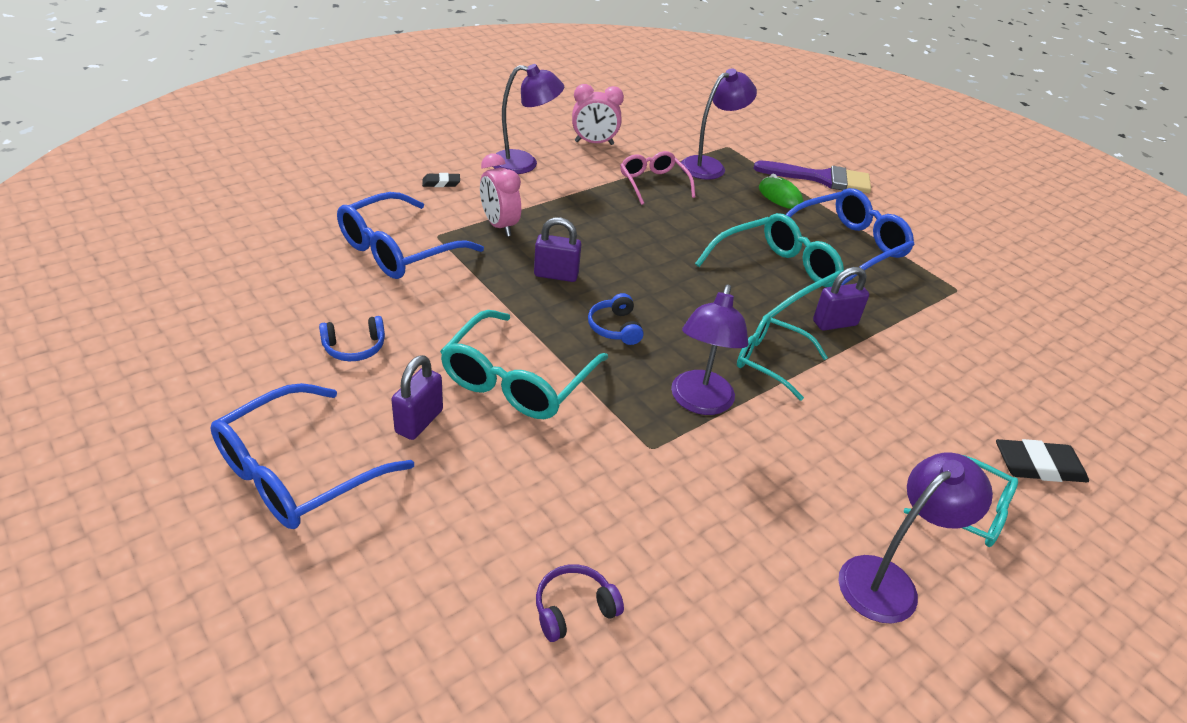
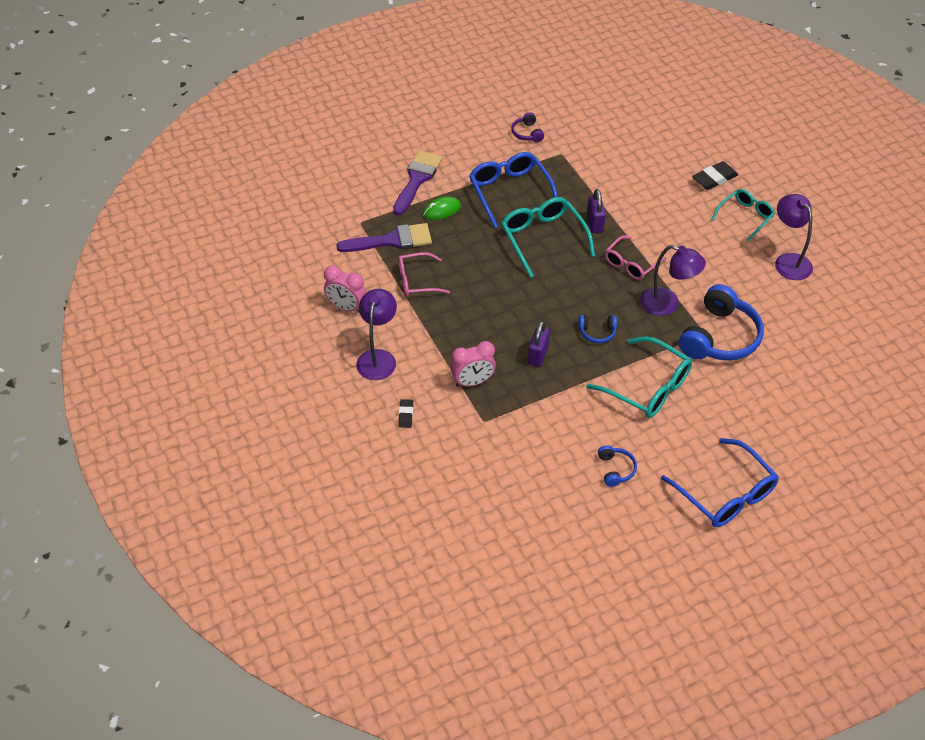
camera: 75 degrees left, 10 degrees up
(398, 250) = (503, 445): blue glasses -> none
(419, 421) = (684, 437): purple padlock -> none
(574, 609) = (810, 381): purple headphones -> purple headphones (527, 133)
(594, 143) = (346, 307): pink clock -> pink clock turned 105 degrees clockwise
(648, 468) = (719, 337): none -> blue headphones
(710, 166) = (392, 240): purple lamp -> purple brush
(770, 361) = (631, 264): turquoise glasses -> pink glasses
(1038, 466) = (714, 178): black eraser -> black eraser turned 45 degrees clockwise

